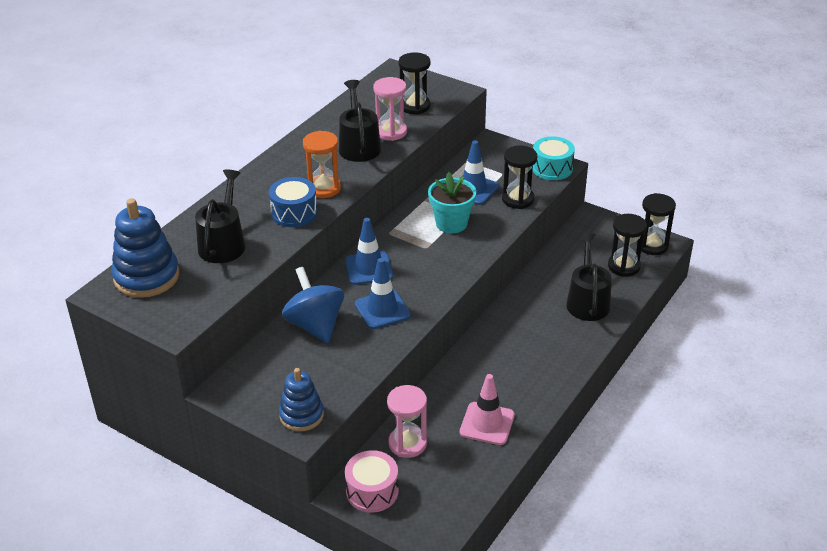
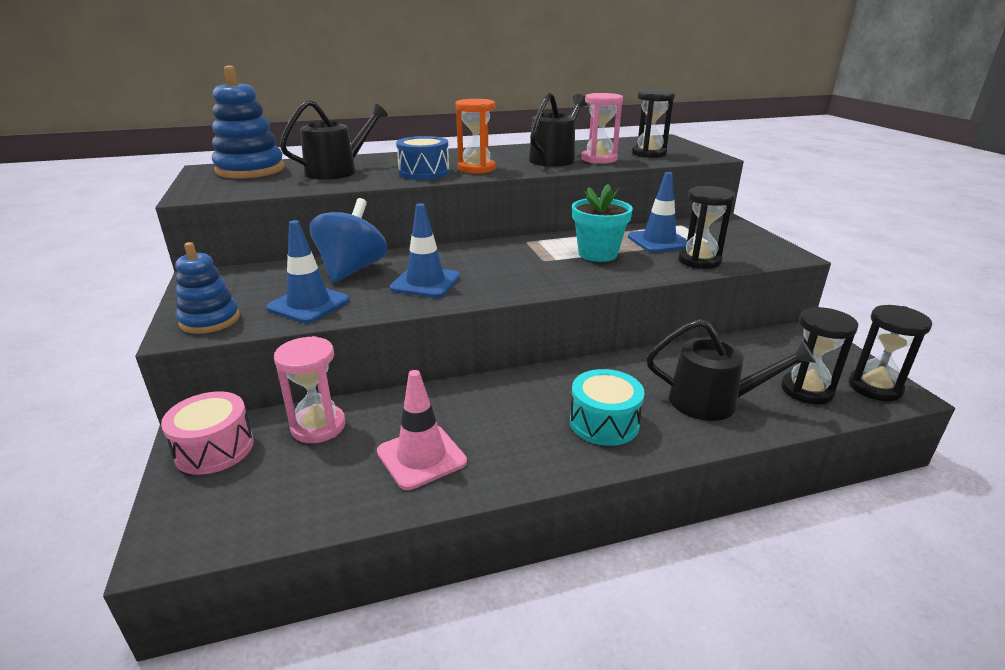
camera: 40 degrees right, 10 degrees down
(369, 268) = (467, 254): blue traffic cone -> blue traffic cone (309, 304)
(552, 168) = (775, 253): turquoise drum -> turquoise drum (604, 423)
(587, 301) = (712, 402): black watering can -> black watering can turned 60 degrees clockwise

